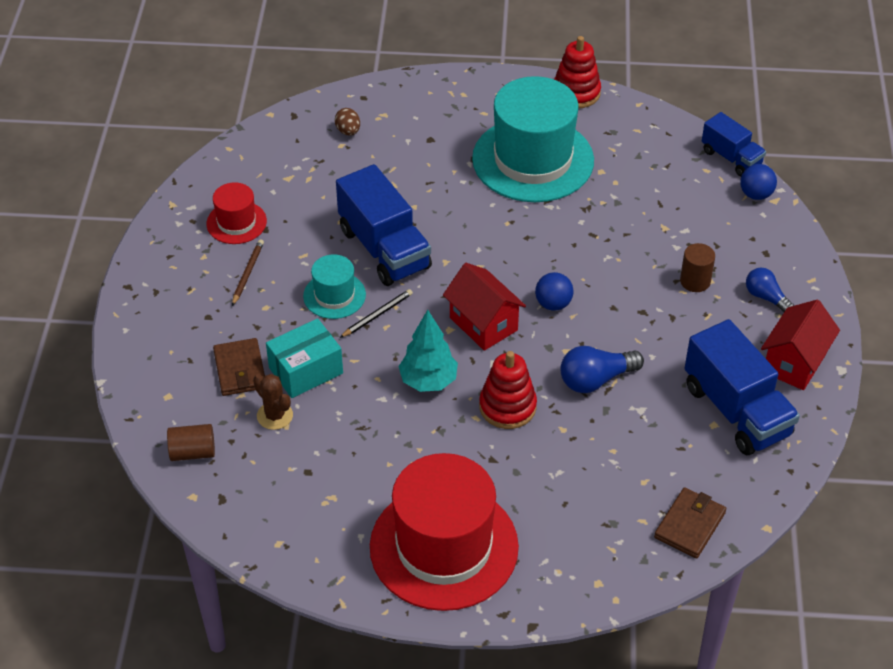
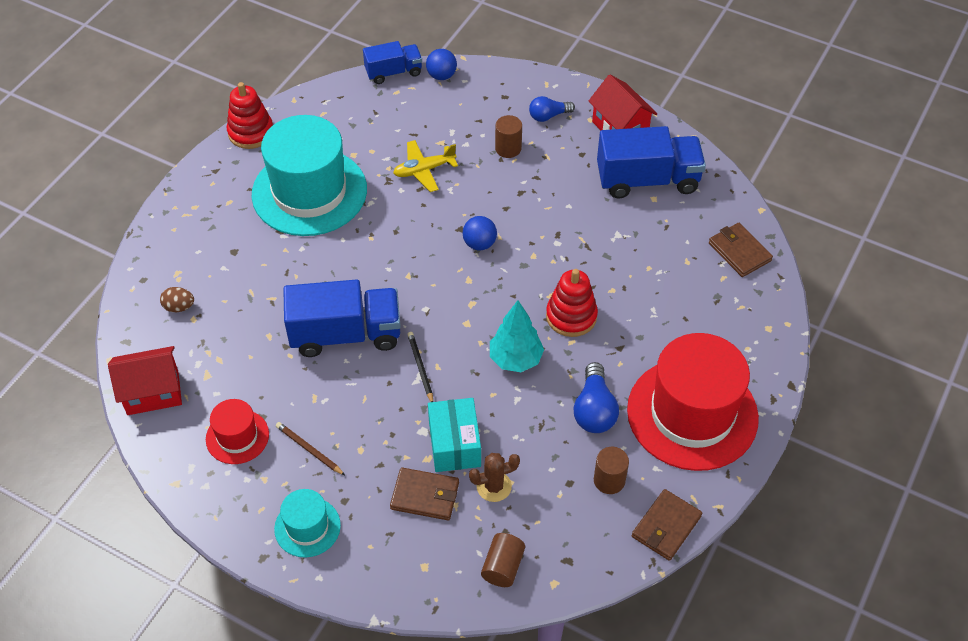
camera: 65 degrees left, 5 degrees up
(296, 565) = (666, 526): none -> brown wallet
(326, 502) = (609, 480): none -> brown cylinder
(334, 295) = (378, 391): turquoise hat -> turquoise hat (307, 527)
(483, 324) = (474, 298): red house -> red house (153, 392)
(596, 379) = (573, 249): blue light bulb -> blue light bulb (594, 410)
(618, 228) = (424, 170): none -> yellow plane

